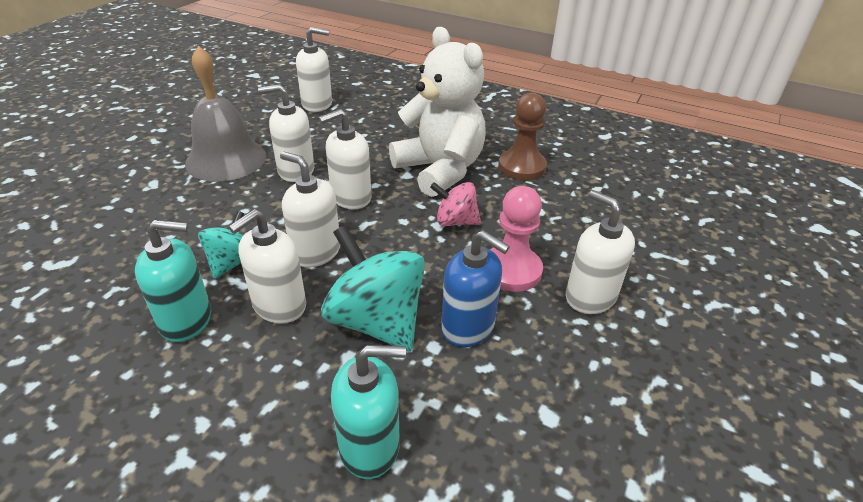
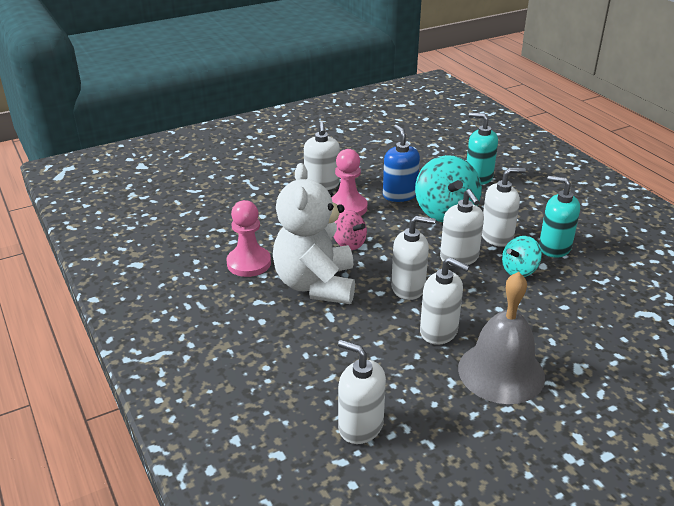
camera: 145 degrees left, 5 degrees down
(522, 167) = (249, 263): brown pawn -> pink pawn

